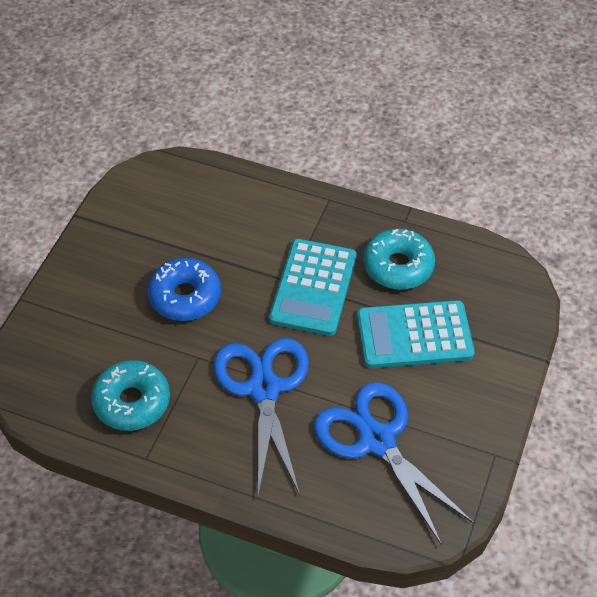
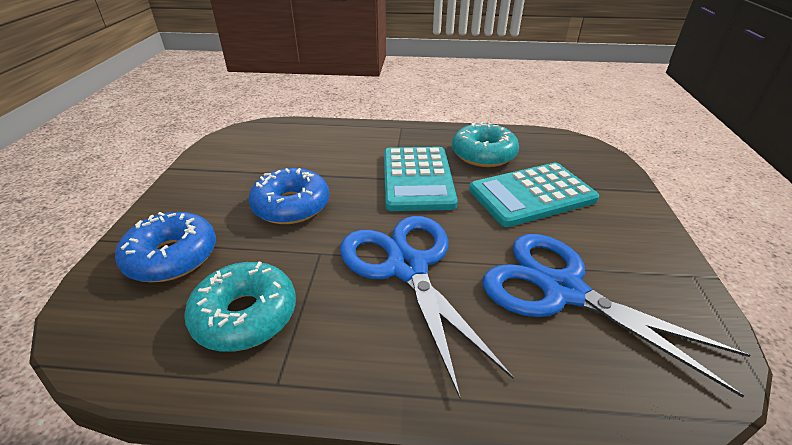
camera: 15 degrees left, 15 degrees down
(80, 332) = (172, 257): none -> blue donut

